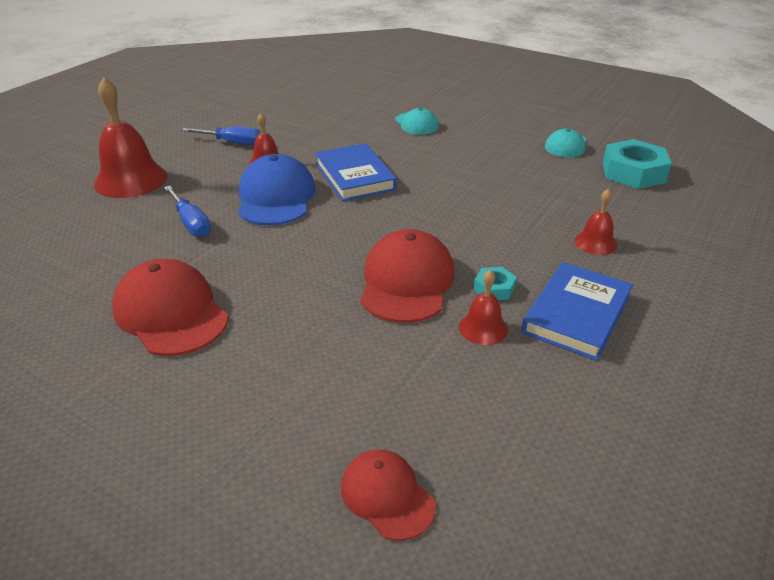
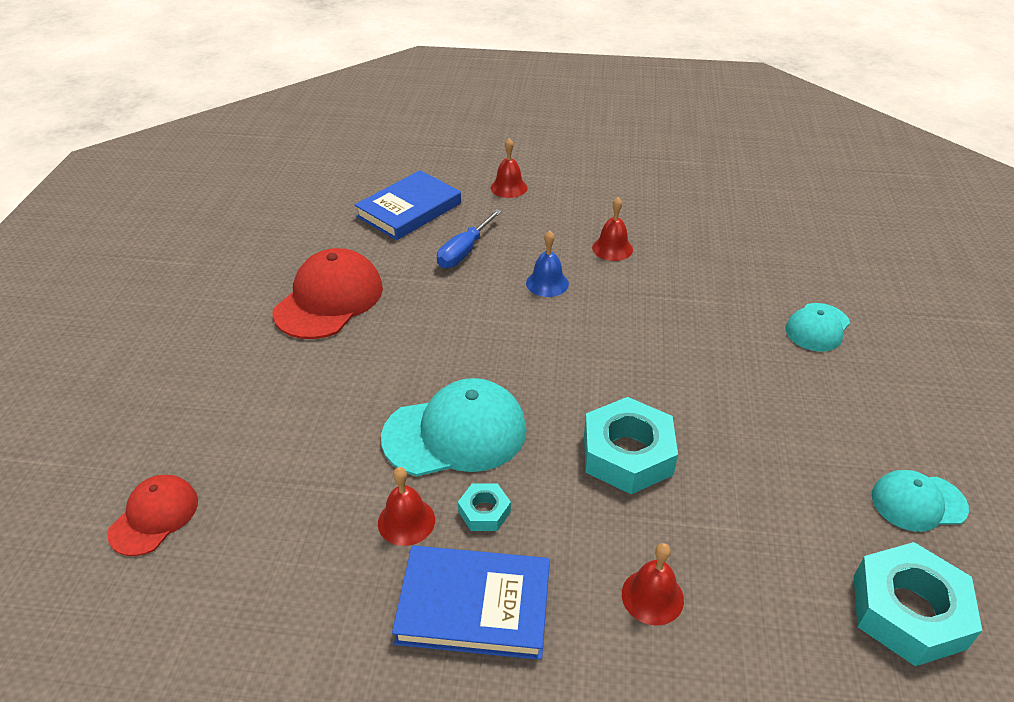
camera: 65 degrees right, 5 degrees up
(131, 180) = (509, 187): red bell -> red bell, size x0.51
(232, 143) = (628, 212): blue screwdriver -> none
(276, 197) = (547, 283): blue cap -> blue bell
(354, 177) = (635, 322): blue book -> blue book (409, 210)
(407, 282) = (455, 433): red cap -> turquoise cap
(476, 217) = (627, 454): none -> turquoise nut

